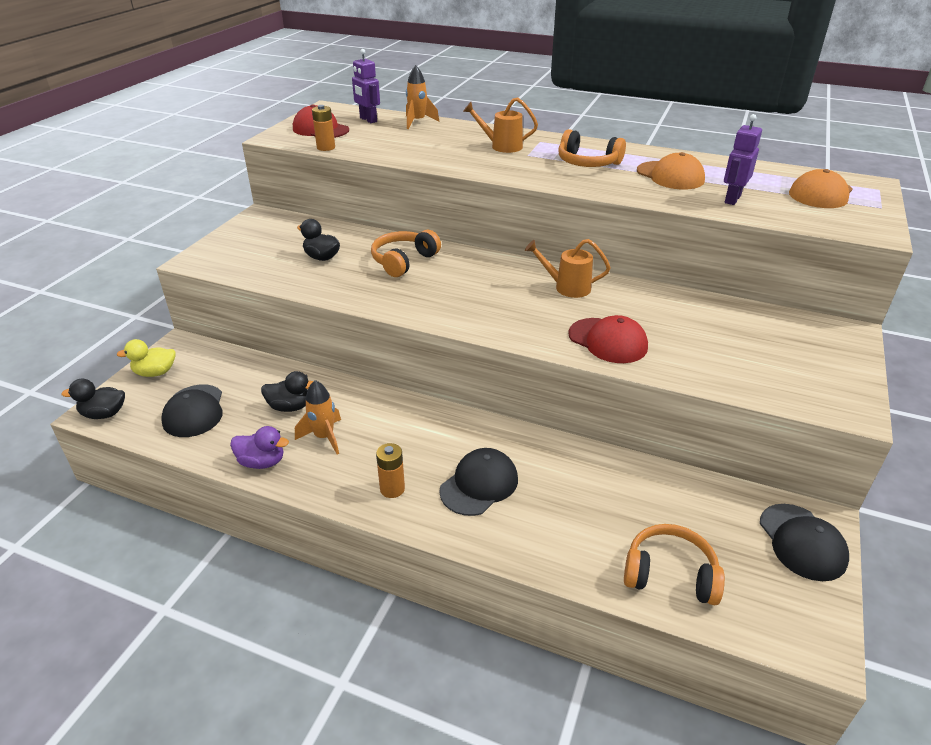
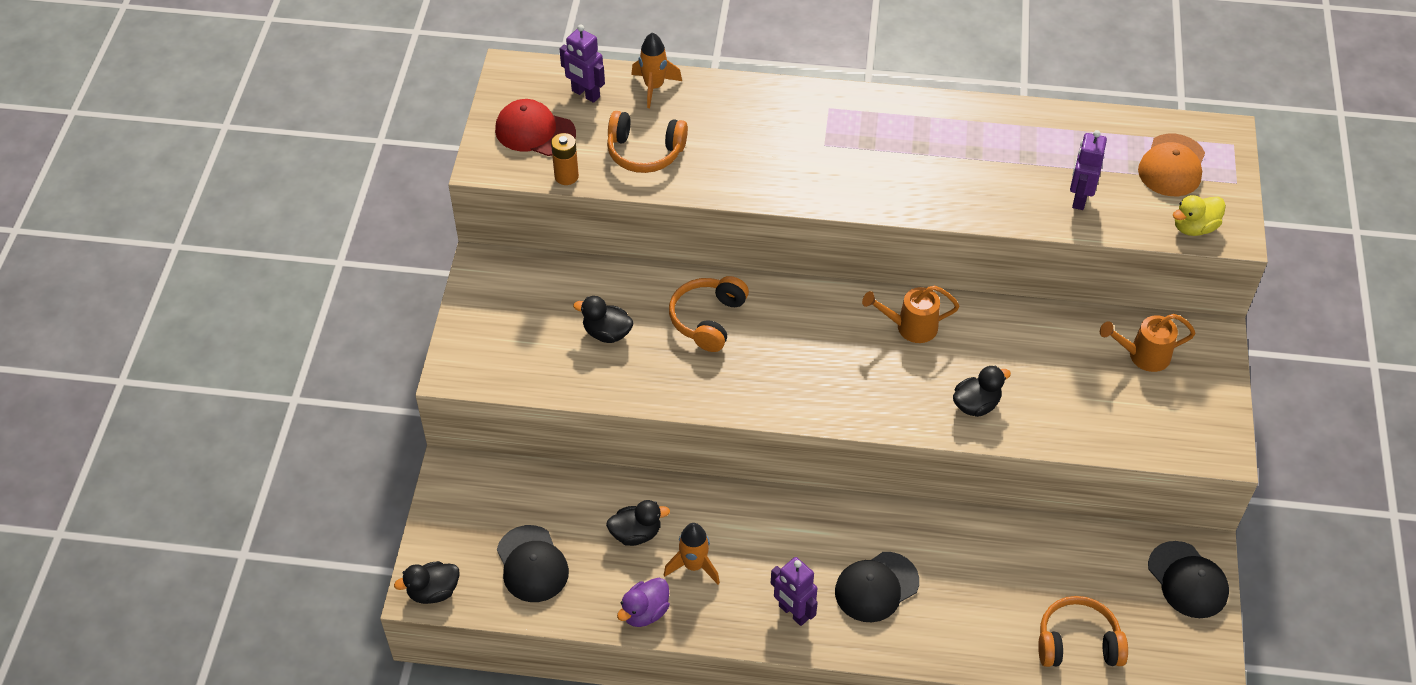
camera: 15 degrees left, 15 degrees up
(155, 372) = (452, 520): yellow duck -> yellow duck (1194, 227)
(262, 462) = (645, 612): purple duck -> purple duck turned 135 degrees clockwise
(392, 489) = (793, 613): orange battery -> purple robot
(479, 484) = (876, 587): black cap -> black cap turned 150 degrees counterclockwise
(501, 146) = (786, 130): orange watering can -> orange watering can (1142, 355)
(587, 163) = (901, 150): orange headphones -> orange headphones (645, 152)
(608, 341) = (976, 405): red cap -> black duck
(670, 176) = (1003, 161): orange cap -> none

